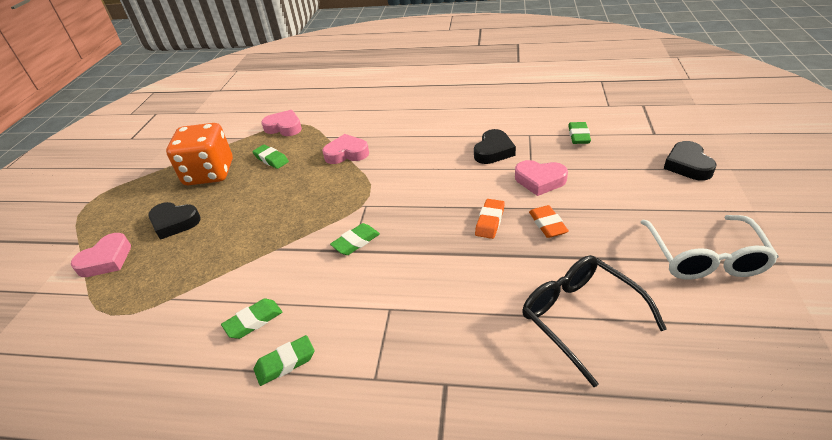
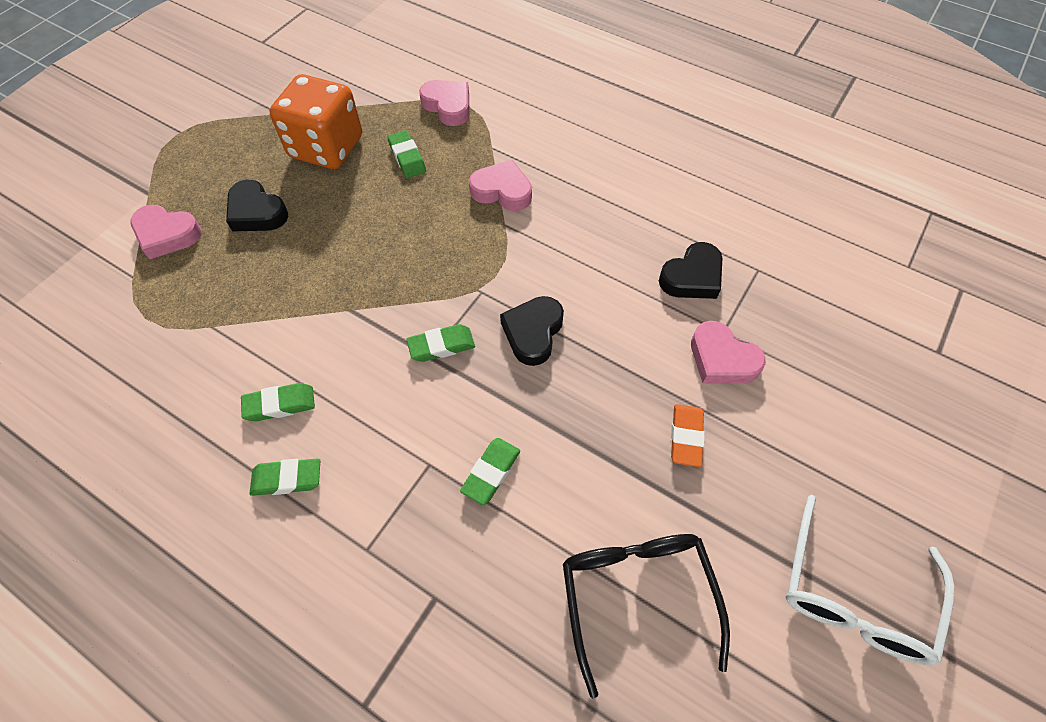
camera: 20 degrees right, 20 degrees up
(106, 260) = (167, 235): pink heart -> pink heart turned 45 degrees clockwise
(490, 221) = (617, 395): orange eraser -> none
(578, 136) = (826, 305): green eraser -> green eraser (491, 472)
(687, 165) = (945, 433): black heart -> black heart (533, 333)

